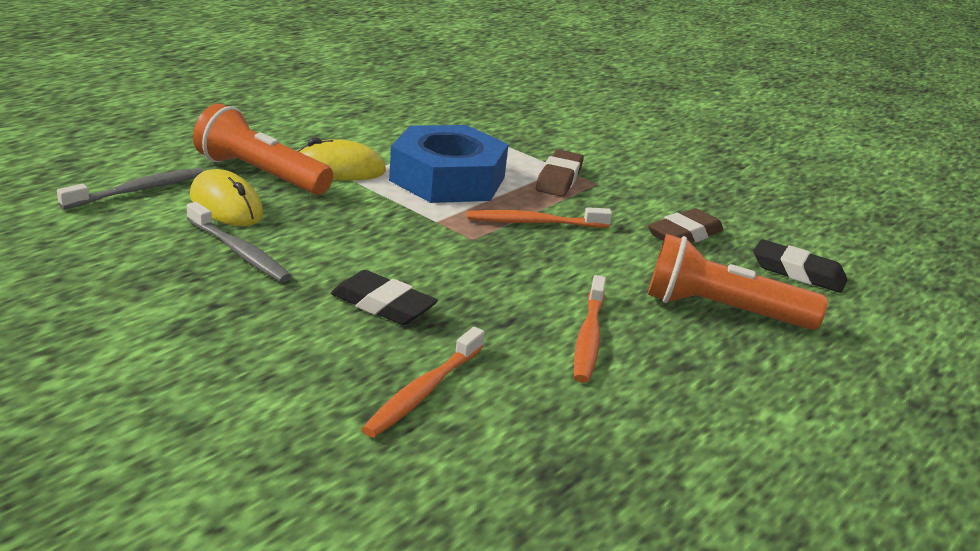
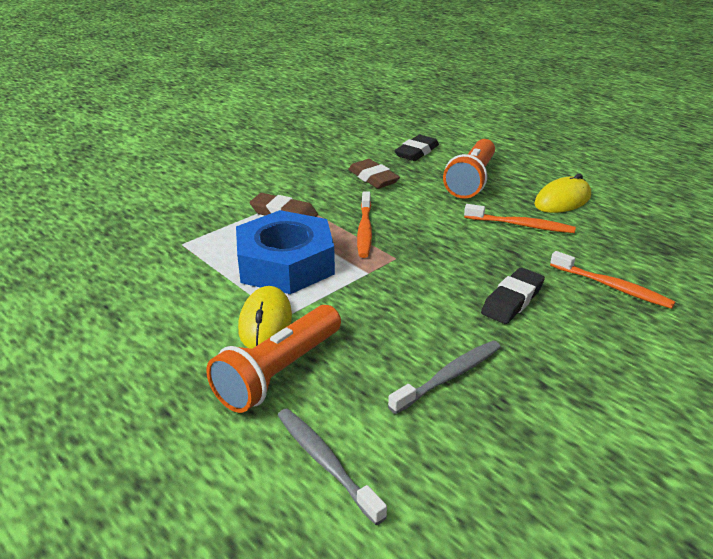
camera: 80 degrees left, 5 degrees up
(226, 205) = (355, 391): yellow mouse -> yellow mouse (562, 200)

